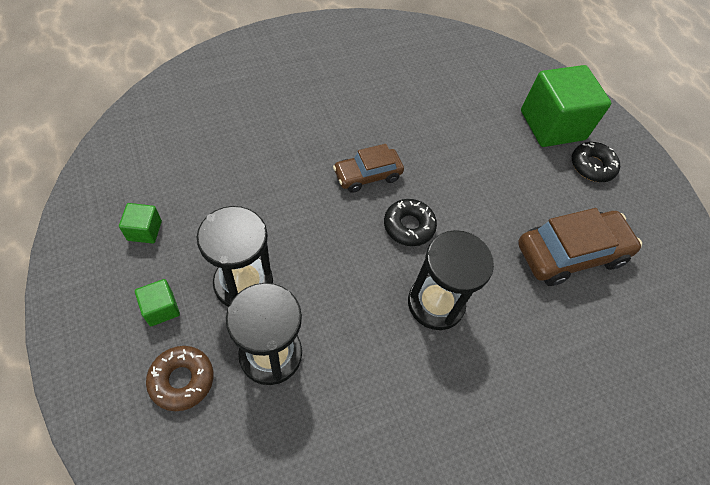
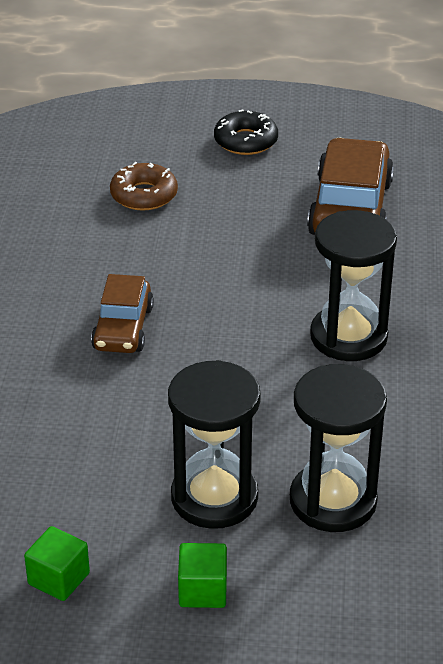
camera: 55 degrees left, 20 degrees down
(182, 380) = (321, 594): brown donut -> brown donut (144, 195)
(408, 226) = (228, 320): black donut -> none
(552, 125) = (163, 144): green cube -> none

